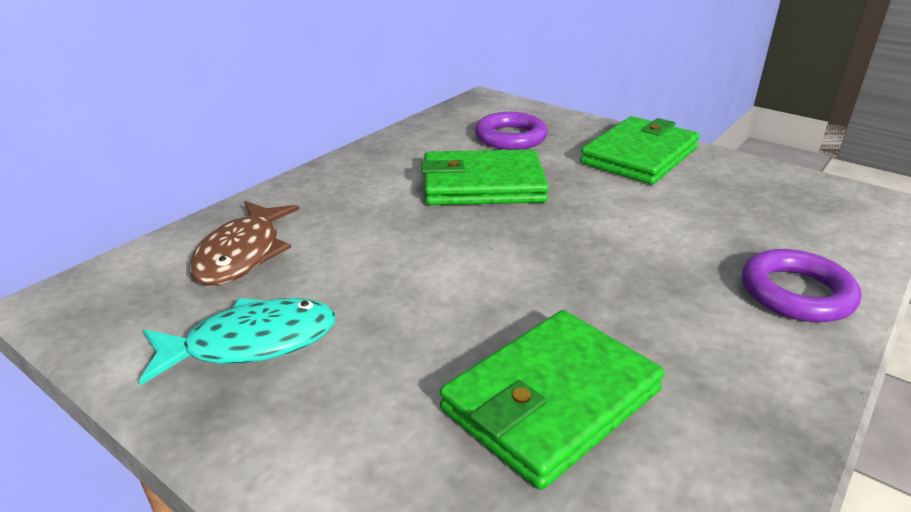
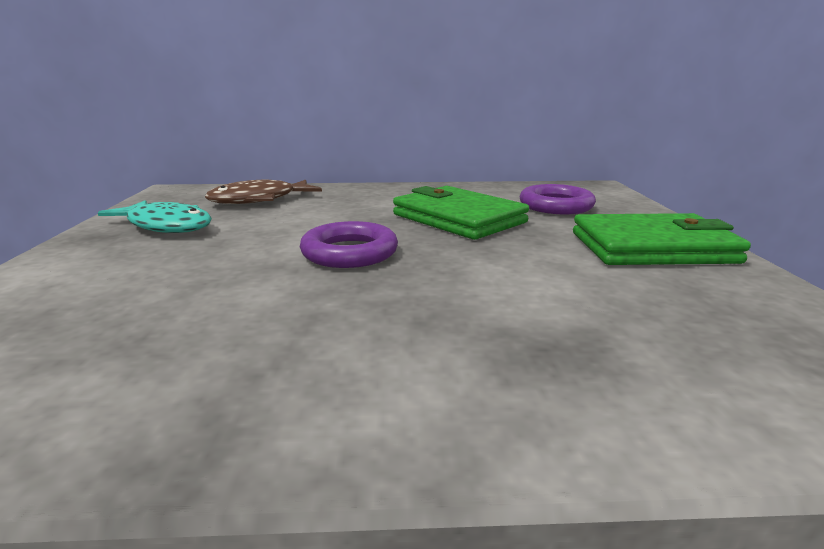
camera: 50 degrees right, 10 degrees down
(551, 400) = (170, 315): green wallet -> none
(796, 293) = (532, 392): purple ring -> purple ring (349, 252)

